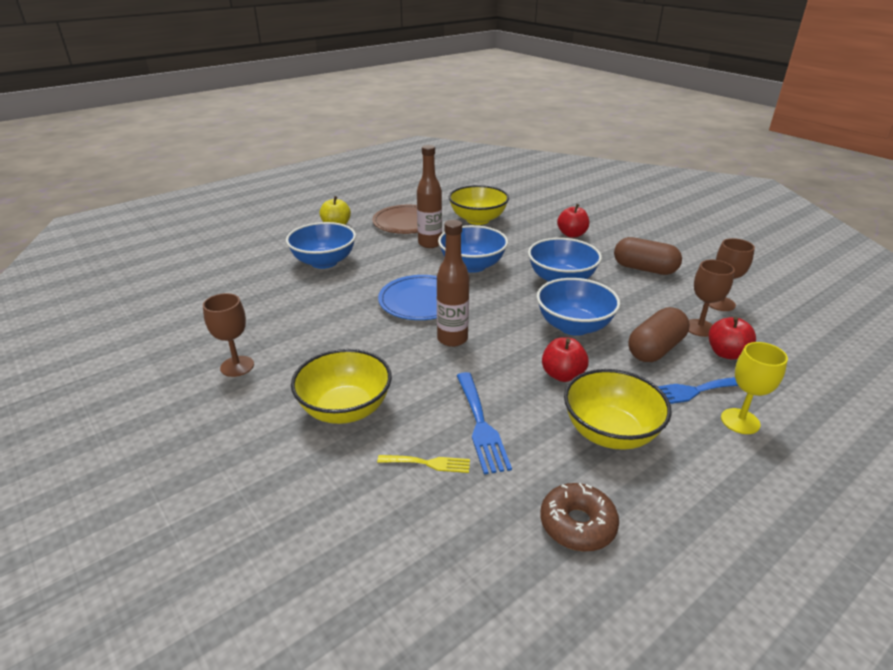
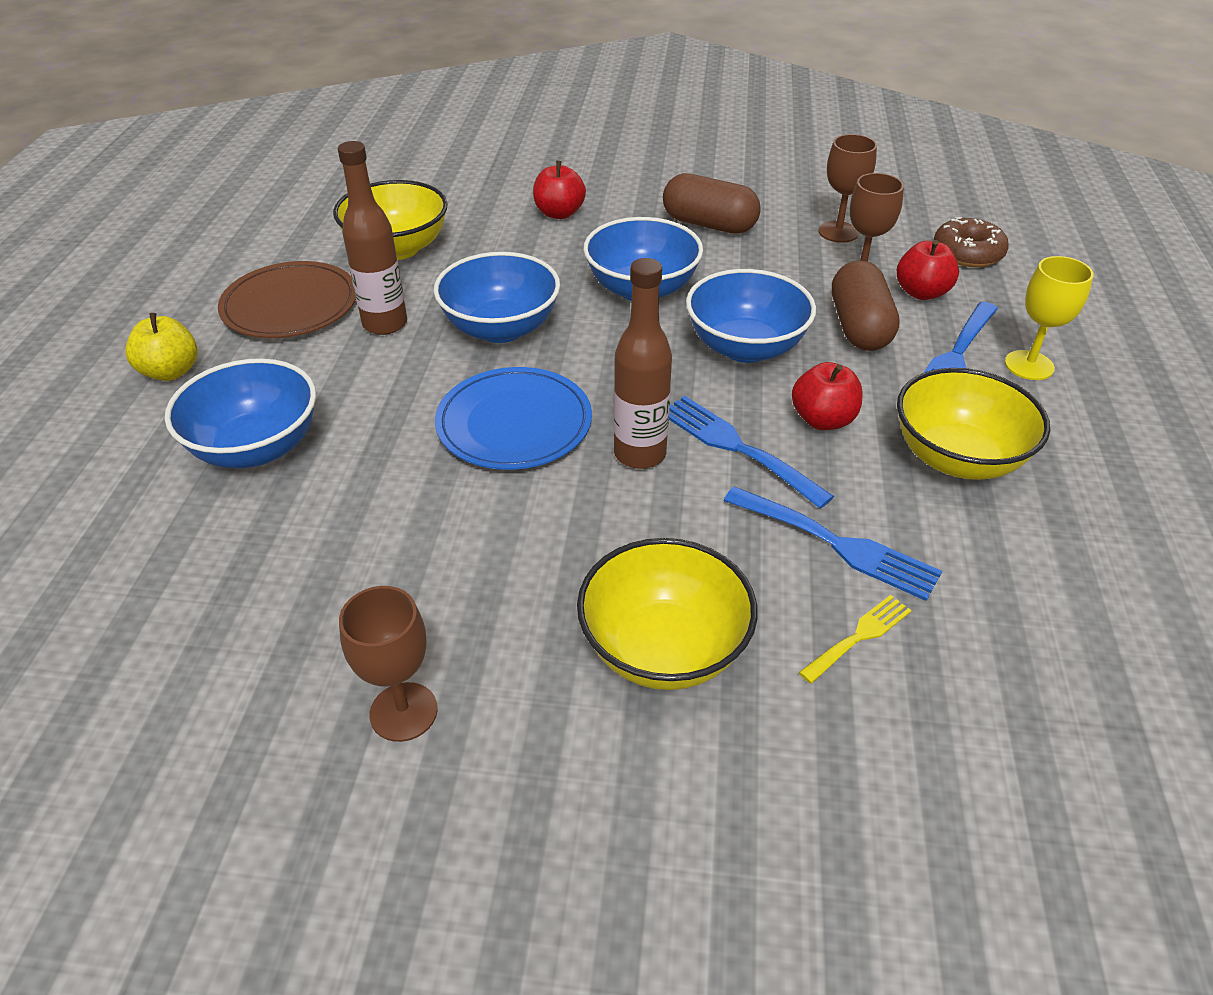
camera: 45 degrees left, 10 degrees up
(499, 361) = (736, 447): none -> blue fork
(577, 524) = (1070, 582): brown donut -> brown donut (967, 253)
(644, 269) = (709, 224): brown capsule -> brown capsule turned 45 degrees clockwise

